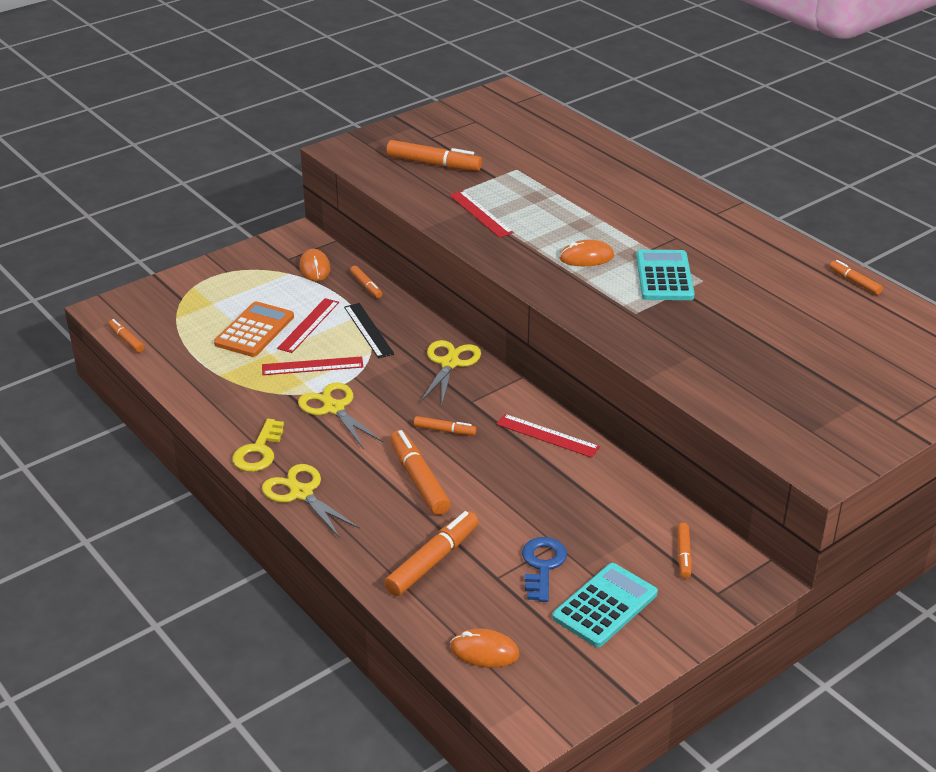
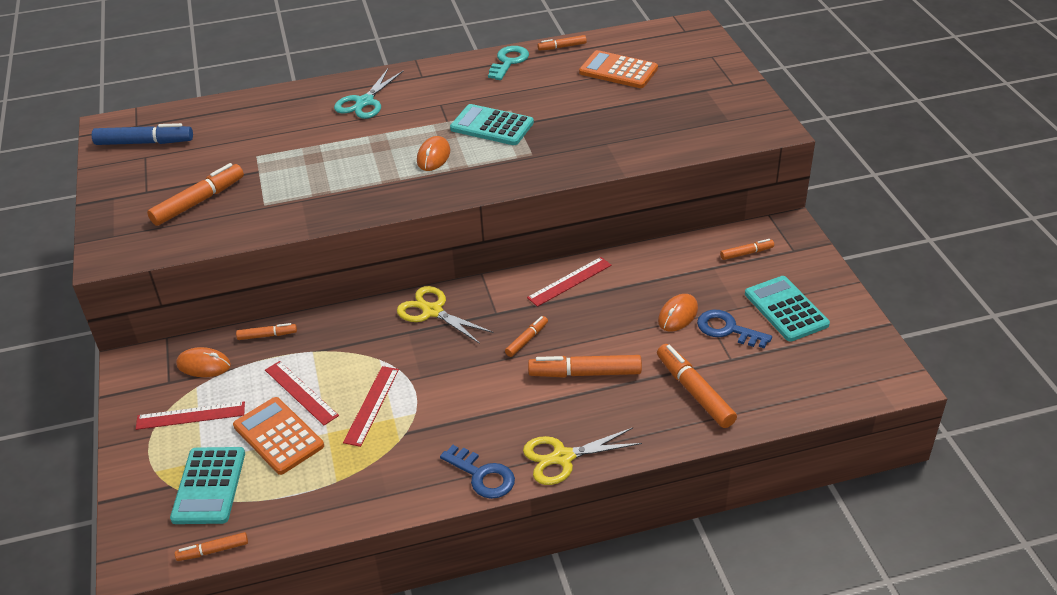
camera: 65 degrees left, 5 degrees up
(188, 316) = (209, 486): none -> turquoise calculator
(258, 451) = (482, 476): yellow key -> blue key
(334, 408) = (449, 405): yellow scissors -> none
(368, 330) = (342, 352): black ruler -> none
(480, 214) = (314, 195): red ruler -> red ruler (190, 415)
(484, 651) = (813, 389): orange mouse -> orange mouse (678, 315)
(494, 114) = (144, 143): none -> blue marker
(643, 196) = (364, 102): none -> turquoise scissors
(683, 555) = (746, 253): orange marker -> orange marker turned 45 degrees counterclockwise
(792, 256) = (509, 61): none -> turquoise key
(843, 330) = (618, 71): none -> orange calculator

